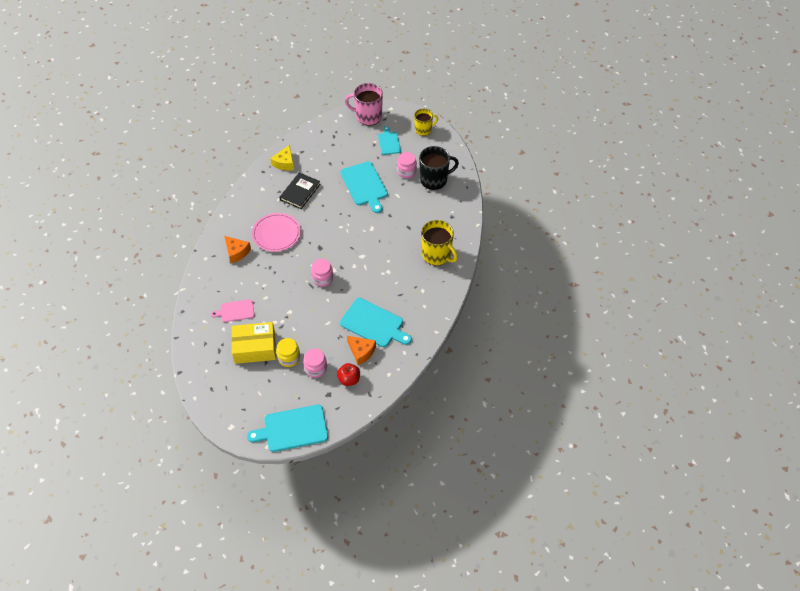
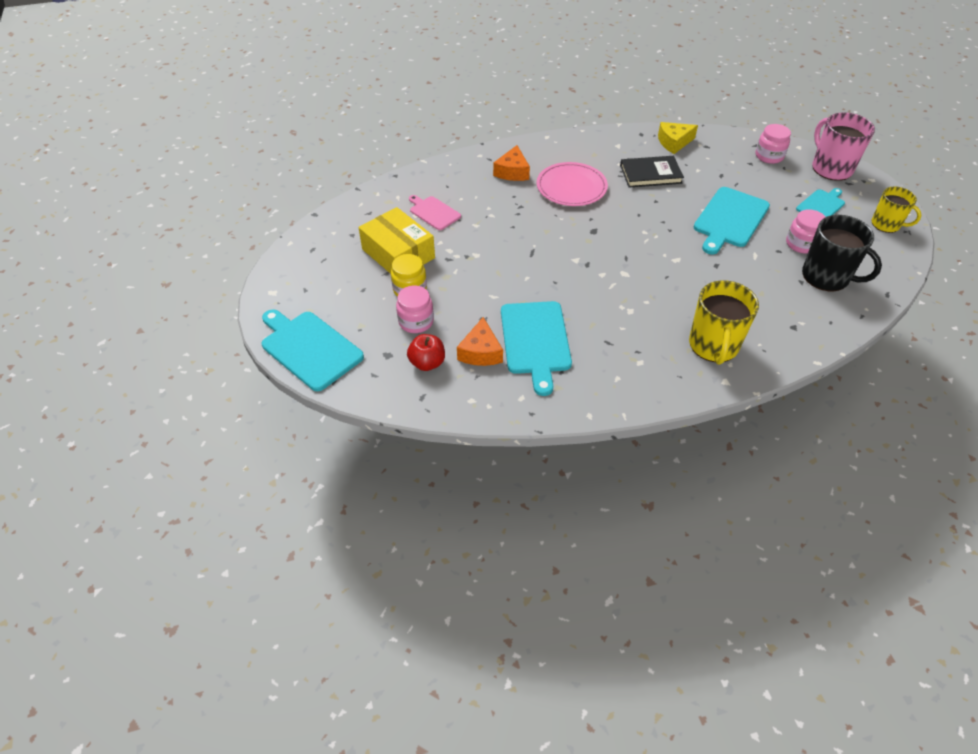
camera: 55 degrees right, 5 degrees down
(322, 278) = (552, 257): pink jar -> pink jar (769, 156)

